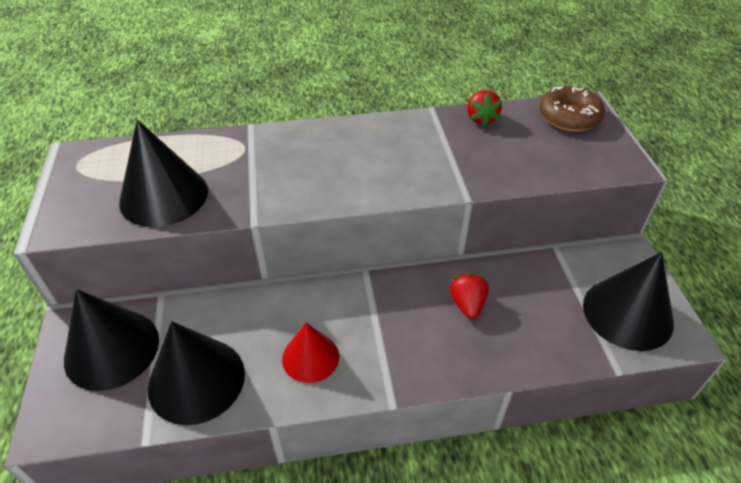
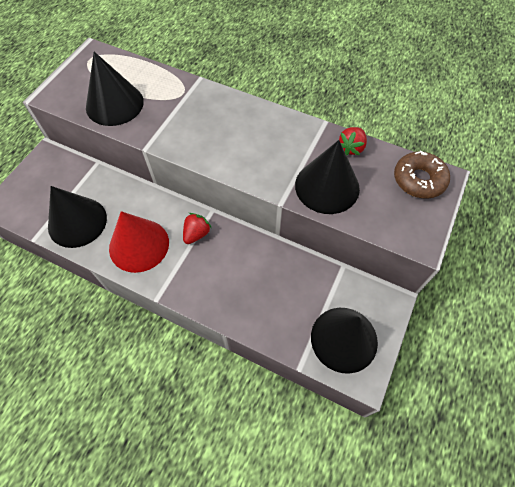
camera: 35 degrees right, 15 degrees up
(112, 349) = (54, 180): black cone -> black cone (327, 186)
(310, 357) = (139, 245): red cone -> red cone, size x1.62
(467, 304) = (250, 269): red strawberry -> red strawberry (196, 234)

